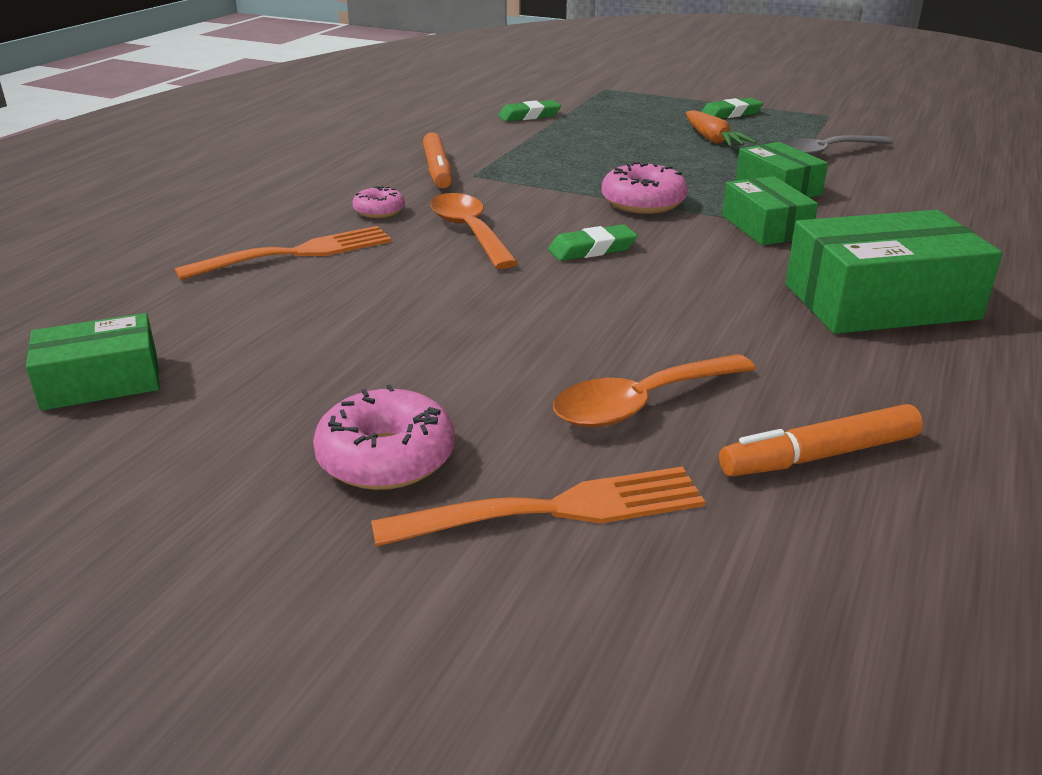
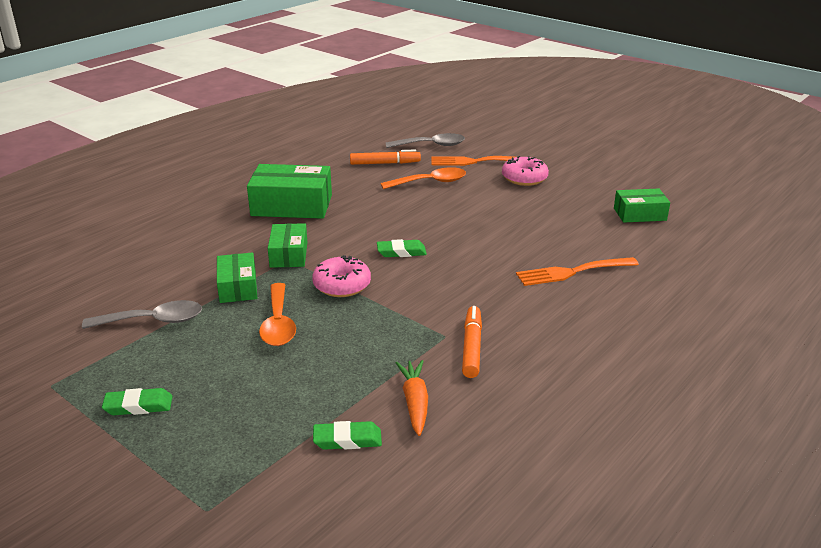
camera: 165 degrees left, 0 degrees up
(379, 211) = (522, 302): pink donut -> none
(469, 232) = (466, 275): orange spoon -> orange spoon (278, 323)
(713, 140) = (212, 357): orange carrot -> orange carrot (415, 402)
(751, 577) = (431, 145): none -> grey spoon

